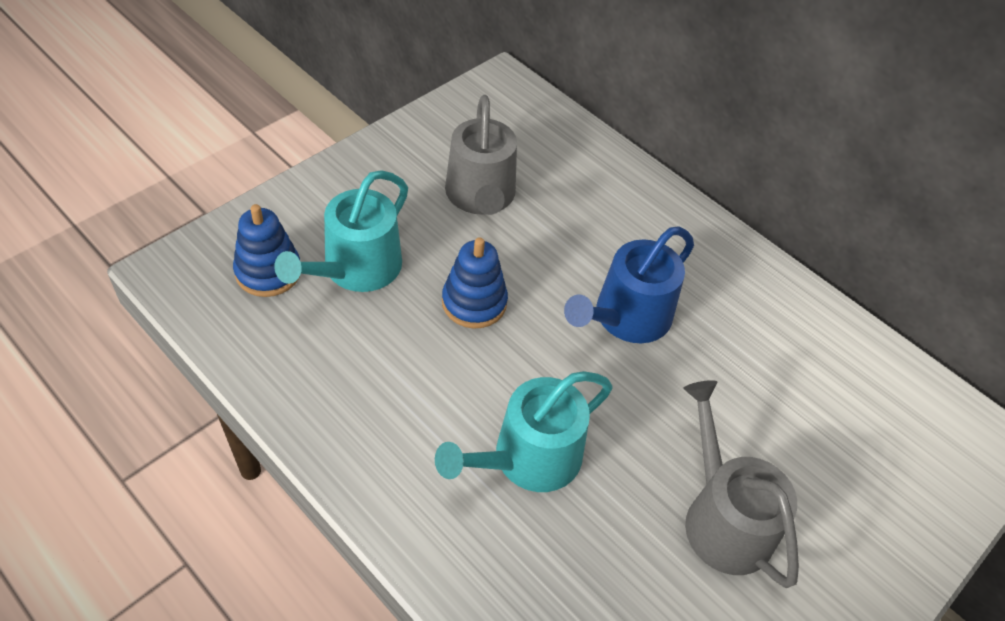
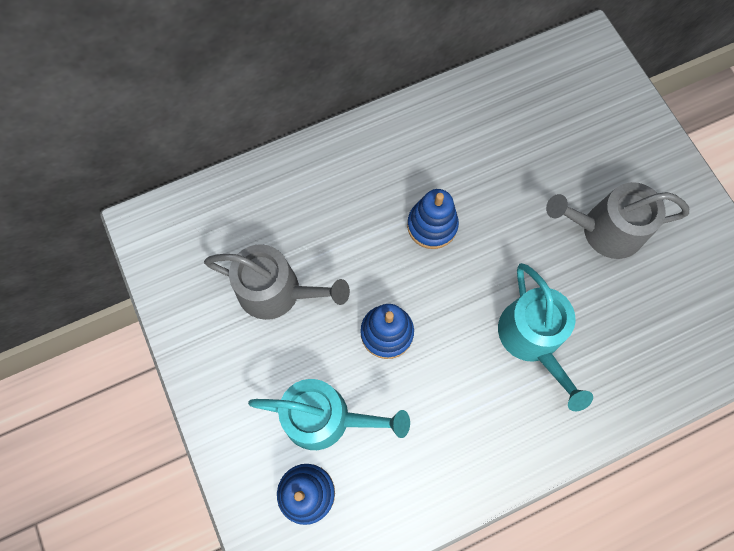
camera: 65 degrees left, 20 degrees up
(356, 269) = (325, 417): turquoise watering can -> turquoise watering can turned 45 degrees counterclockwise
(626, 317) = (432, 225): blue watering can -> blue stacking toy

